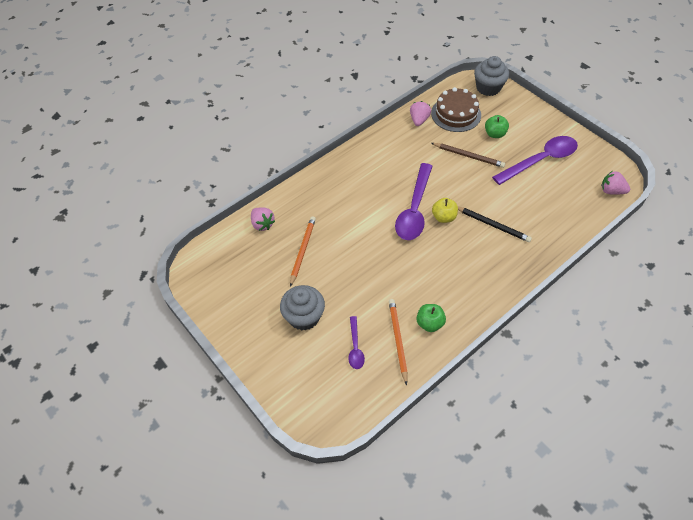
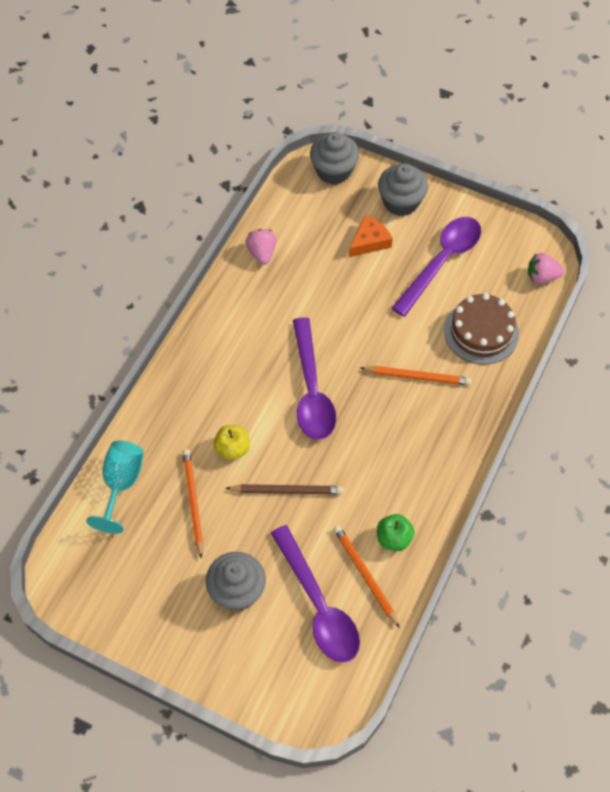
camera: 25 degrees left, 5 degrees up
(262, 224) = (121, 484): pink strawberry -> turquoise goblet
(355, 347) = (318, 605): purple spoon -> purple spoon, size x2.03
(443, 217) = (353, 387): yellow apple -> yellow apple (232, 449)
(456, 114) = (307, 227): brown cake -> brown cake (481, 332)
(468, 156) = (349, 286): brown pencil -> brown pencil (287, 490)
(492, 225) = (417, 376): black pencil -> orange pencil
(494, 134) = (369, 241): green apple -> orange cheese
(526, 117) = (401, 202): none -> grey cupcake

